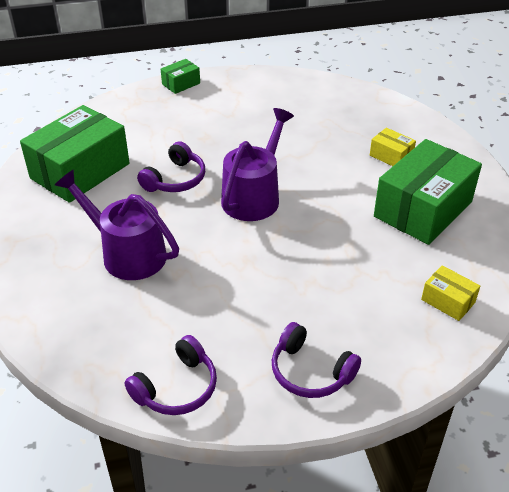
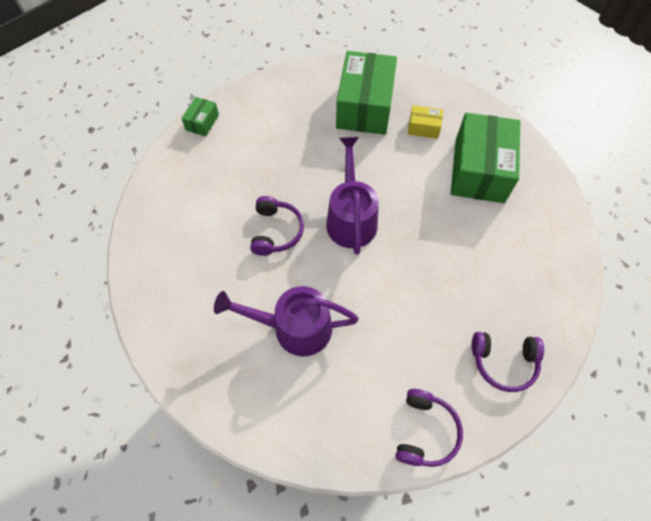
camera: 30 degrees left, 20 degrees up
(80, 171) = (188, 262): green box -> green box (364, 106)
(448, 301) = (548, 248): yellow box -> none

